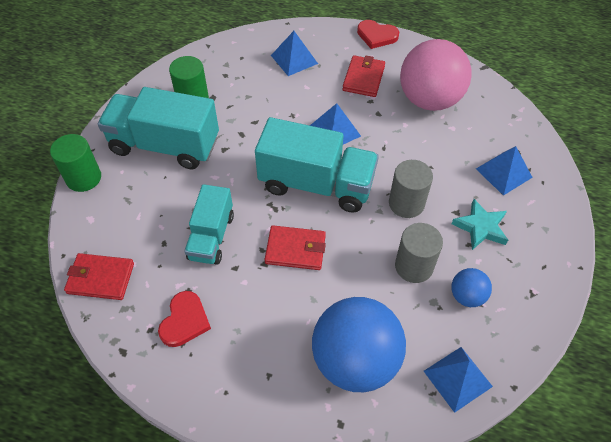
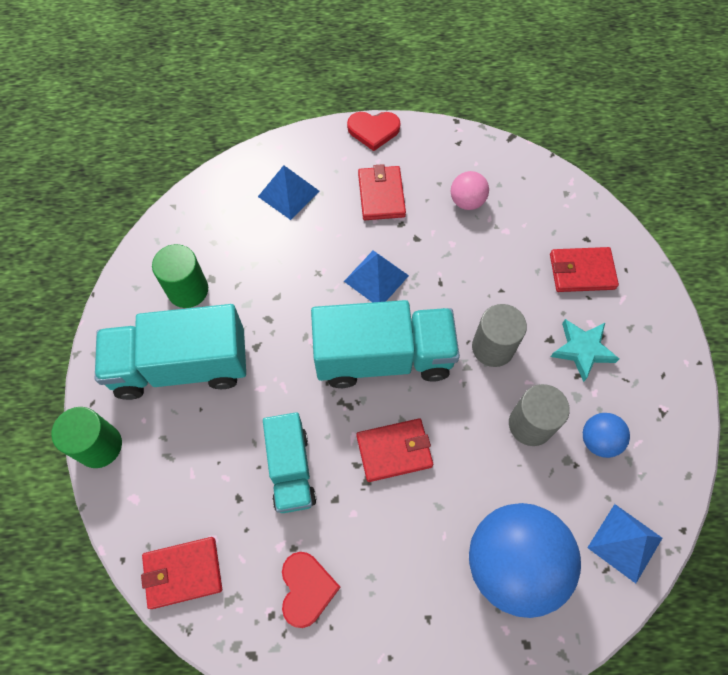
camera: 20 degrees left, 10 degrees up
(429, 100) = (467, 201): pink ball -> pink ball, size x0.46
(503, 173) = (581, 271): blue pyramid -> red wallet

